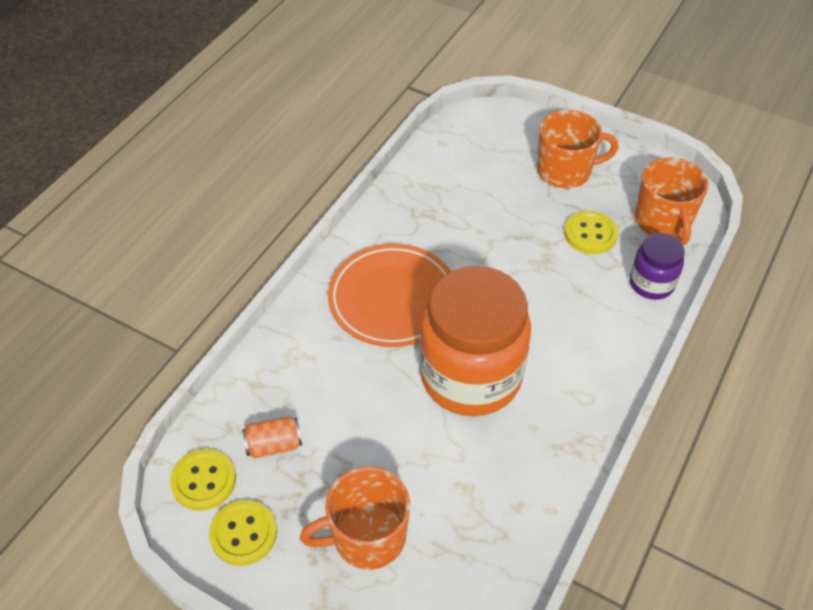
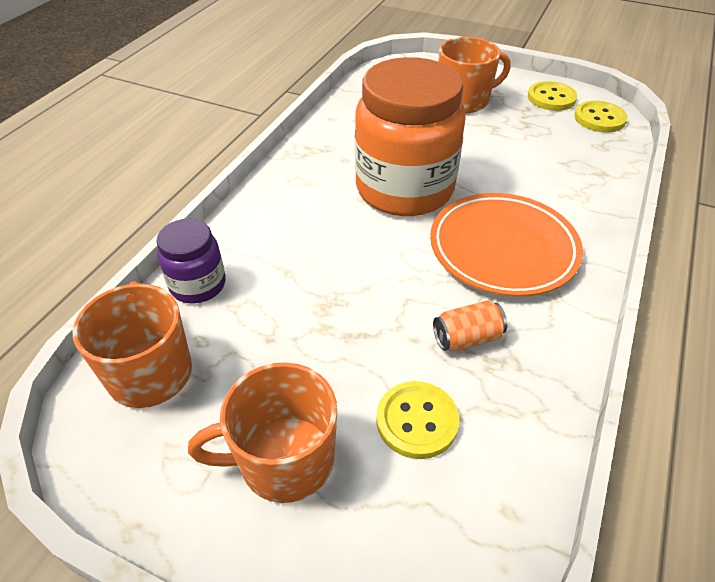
camera: 175 degrees right, 5 degrees down
(274, 445) = (559, 138): orange can -> orange can (467, 338)
(590, 234) = (261, 345): yellow button -> yellow button (417, 421)

